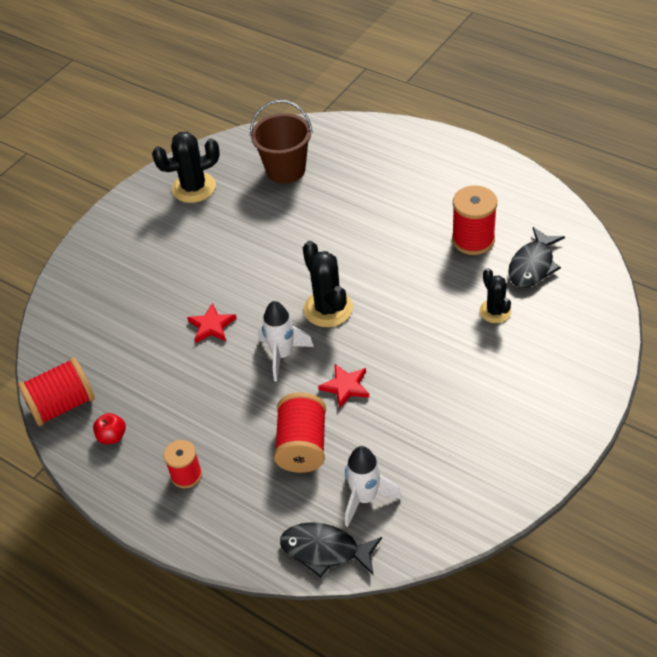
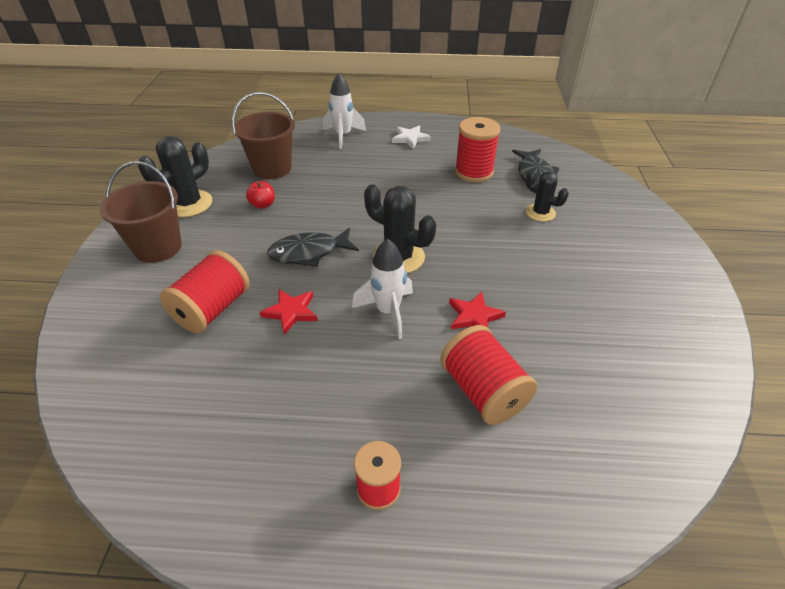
camera: 35 degrees left, 5 degrees down
(62, 405) = (149, 475): red spool -> red spool (212, 309)
(112, 436) = (246, 485): red apple -> red apple (263, 204)
(148, 226) = (158, 247): none -> brown bucket
(325, 550) = (611, 499): black fish -> black fish (309, 253)
(365, 498) = (593, 416): white rocket -> white rocket (343, 136)
(445, 174) = (410, 138): none -> white star

